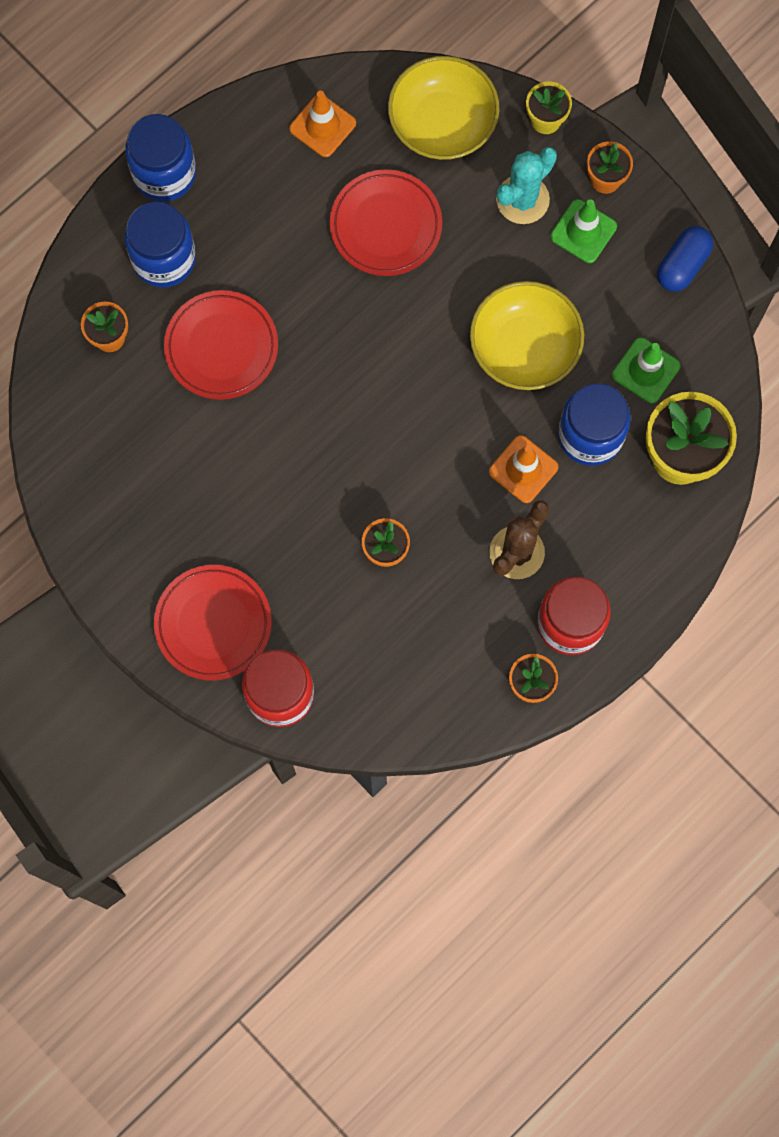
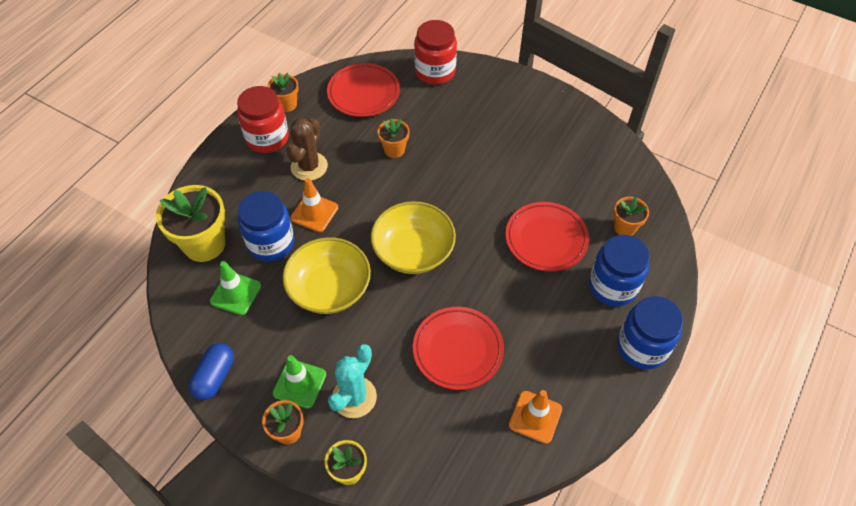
camera: 165 degrees right, 20 degrees down
(213, 624) = (487, 94): red plate -> red plate (363, 93)
(442, 123) = (437, 445): yellow bowl -> yellow bowl (413, 251)

